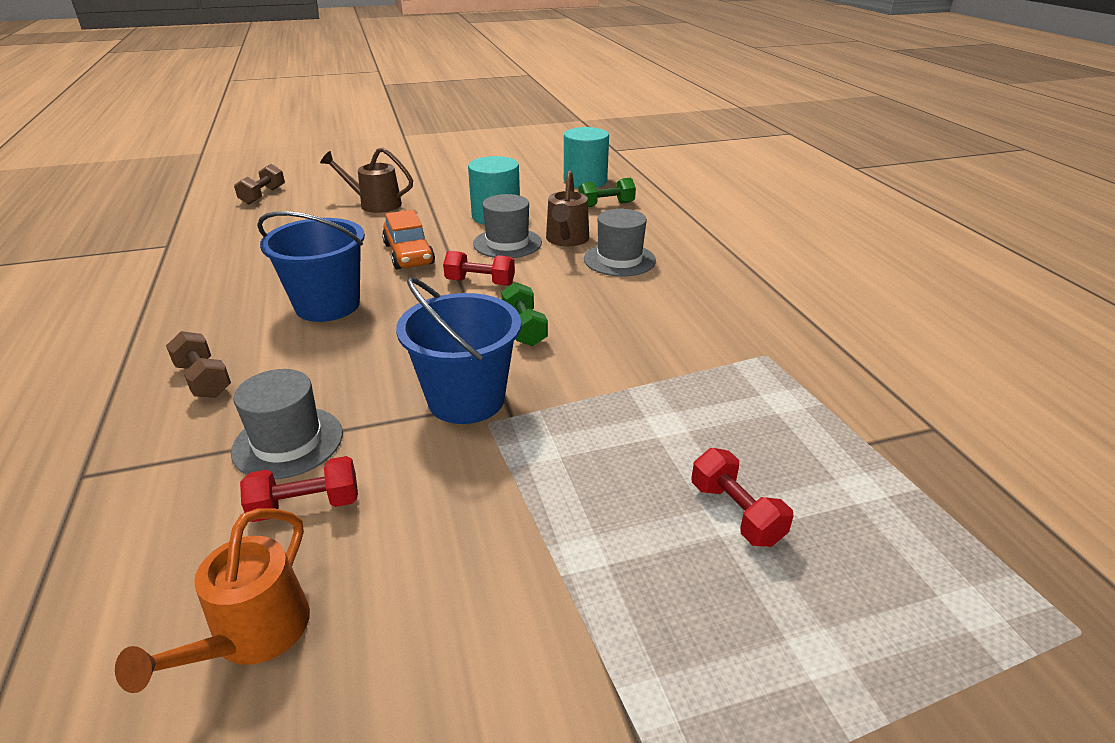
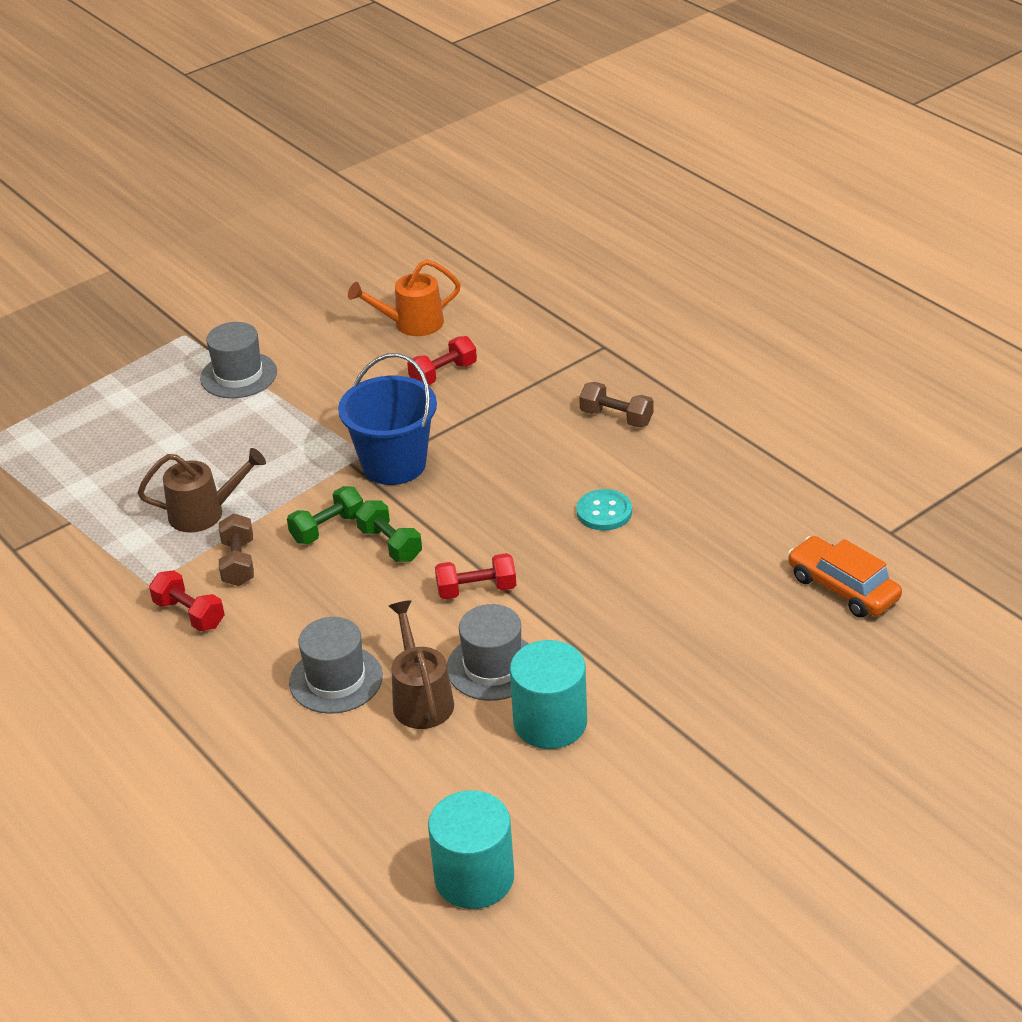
camera: 160 degrees right, 5 degrees up
(251, 637) = (411, 324): orange watering can -> orange watering can turned 105 degrees counterclockwise
(263, 196) = (926, 660): brown dumbbell -> brown dumbbell (238, 563)
(288, 442) = (496, 400): grey hat -> grey hat (238, 375)
(327, 305) = (604, 512): blue bucket -> turquoise button
(374, 204) = (746, 693): brown watering can -> brown watering can (205, 513)
(409, 254) = (596, 608): orange car -> orange car (843, 588)
(606, 205) = (405, 808): green dumbbell -> green dumbbell (327, 528)
(736, 513) = (168, 447): red dumbbell -> red dumbbell (189, 614)

